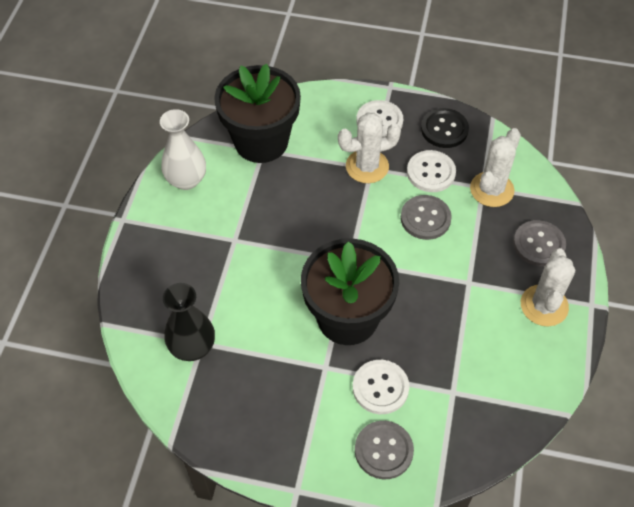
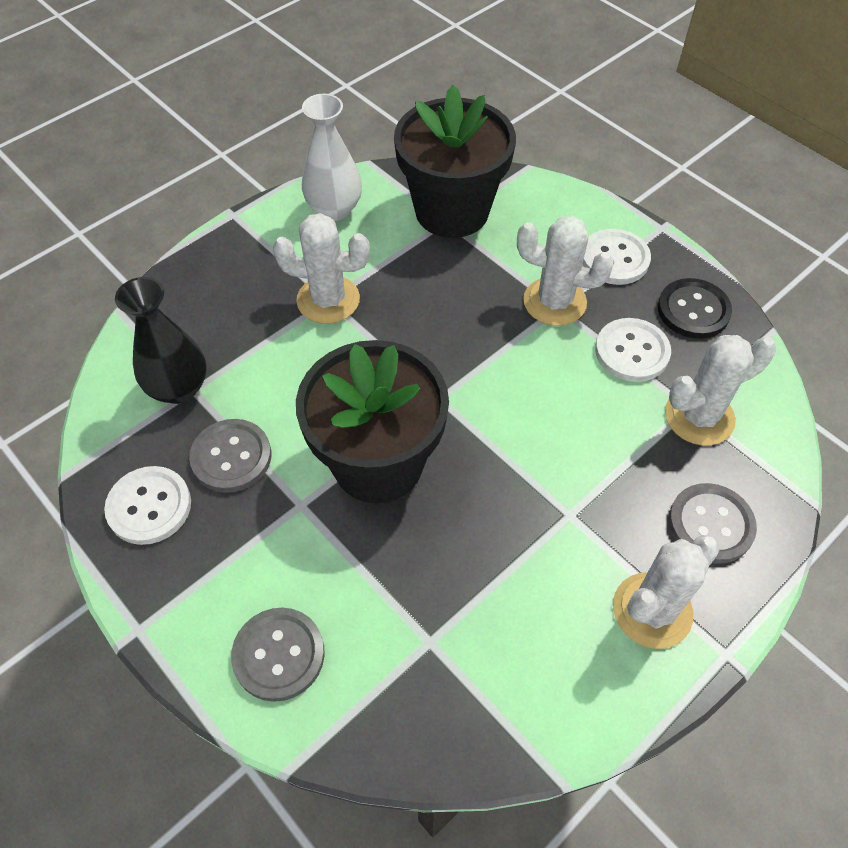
camera: 35 degrees right, 0 degrees up
(235, 240) = (328, 300): none -> white cactus
(380, 388) = (343, 573): white button -> white button (149, 506)
(425, 218) = (578, 402): grey button -> grey button (231, 457)

